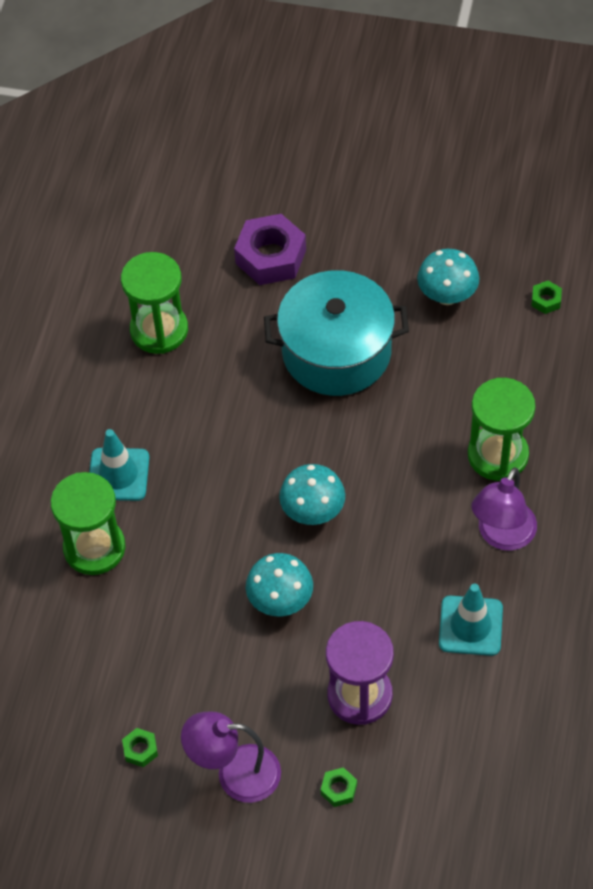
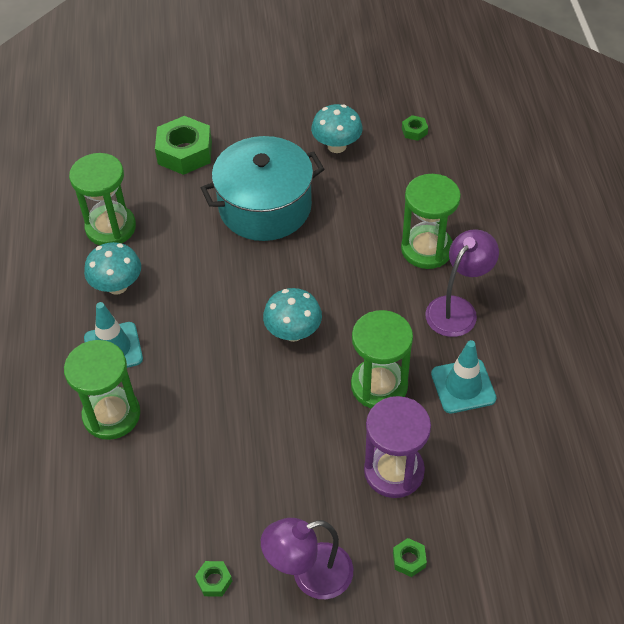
camera: 20 degrees left, 5 degrees down
(271, 257) = (185, 152): purple nut -> green nut
(280, 600) = (293, 412): turquoise mushroom -> turquoise mushroom (117, 286)
(381, 599) = (379, 386): none -> green hourglass
(502, 536) = (457, 309): purple lamp -> purple lamp turned 150 degrees counterclockwise

